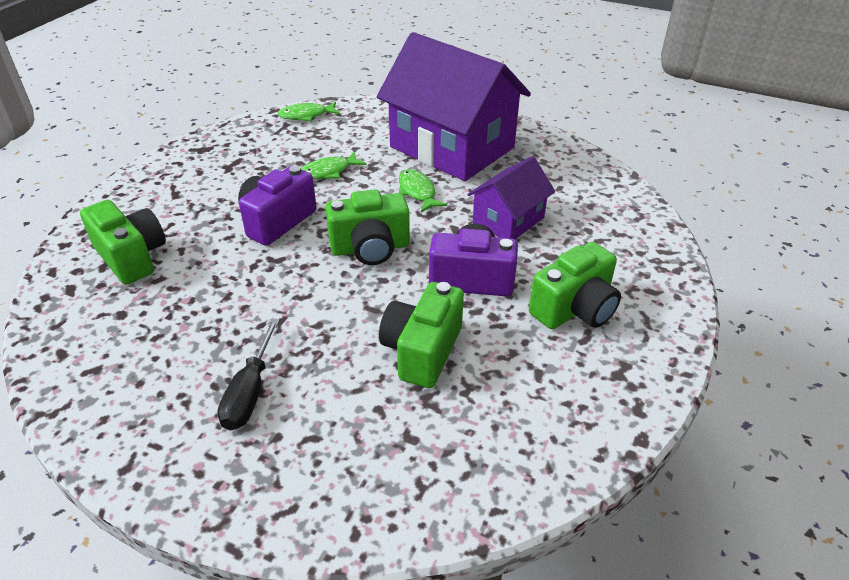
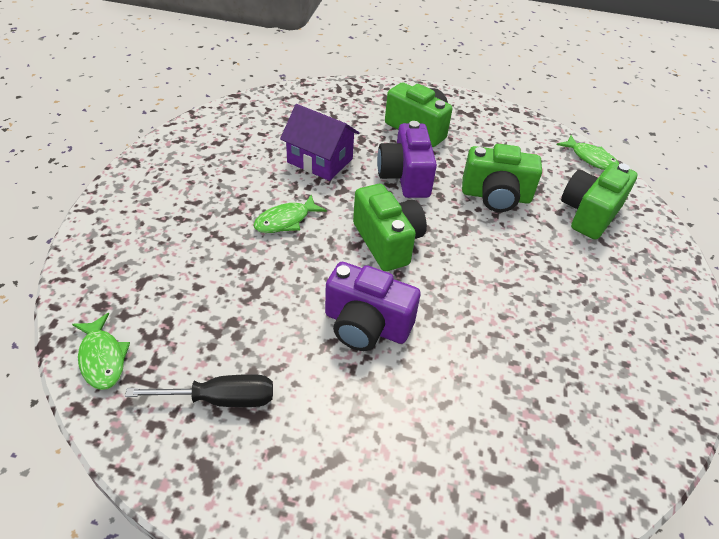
camera: 105 degrees left, 5 degrees up
(132, 257) = (477, 452): green camera -> green camera (589, 214)
(250, 392) = (588, 284): black screwdriver -> black screwdriver (221, 399)
(328, 172) = (256, 300): green fish -> green fish (591, 158)
(452, 147) = (193, 203): purple house -> none

